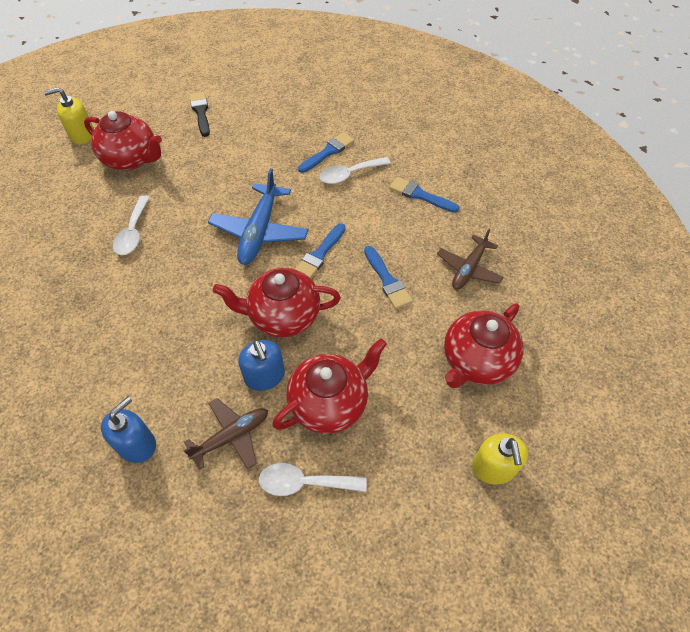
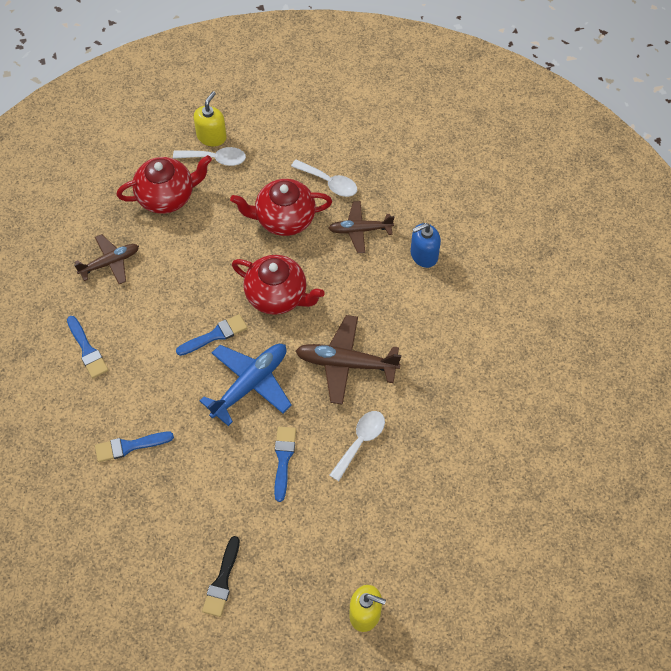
camera: 150 degrees left, 5 degrees up
(131, 159) = (326, 543): red teapot -> none
(177, 287) = (346, 363): none -> brown plane
(265, 376) = (316, 258): blue soap dispenser -> none
(349, 174) = (130, 407): white spoon -> white spoon (215, 159)
(387, 280) = (179, 285): blue brush -> blue brush (283, 459)

